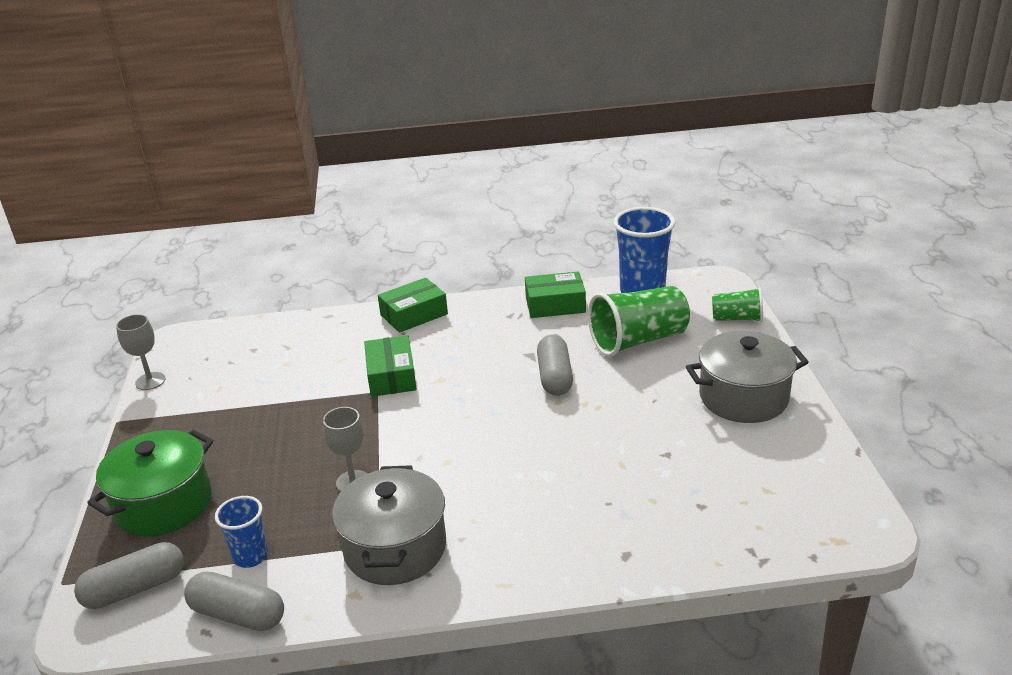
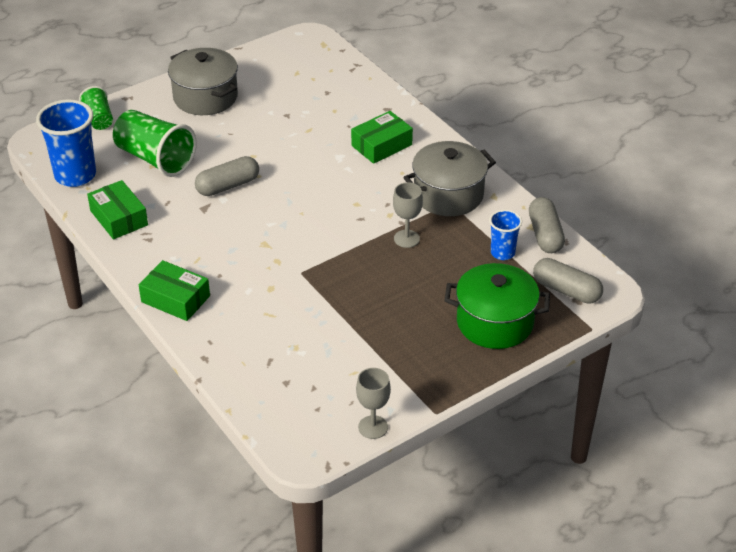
camera: 120 degrees left, 10 degrees up
(391, 376) = (275, 273): green box -> green box (381, 145)

